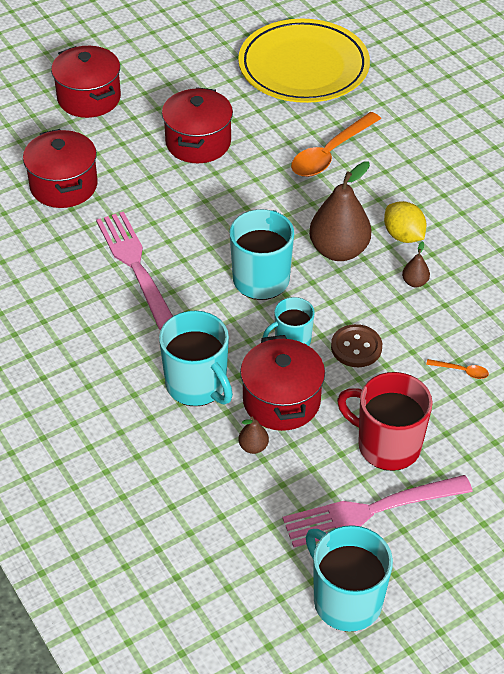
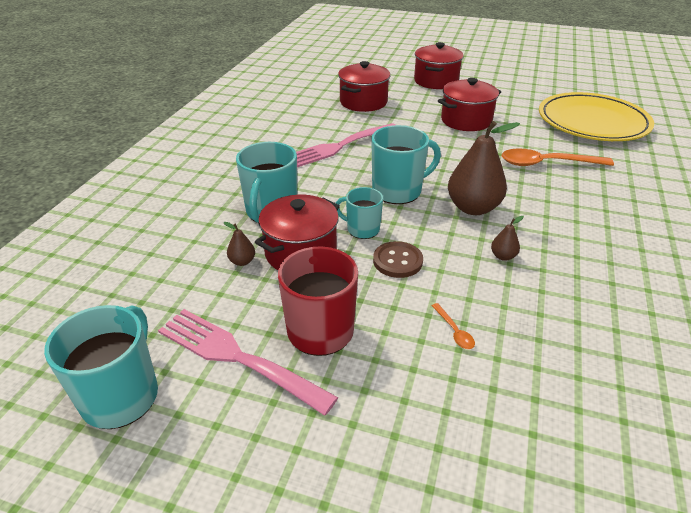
camera: 50 degrees right, 10 degrees down
(135, 265) = (339, 146): pink fork -> pink fork turned 150 degrees counterclockwise
(403, 236) = (536, 228): yellow lemon -> none

